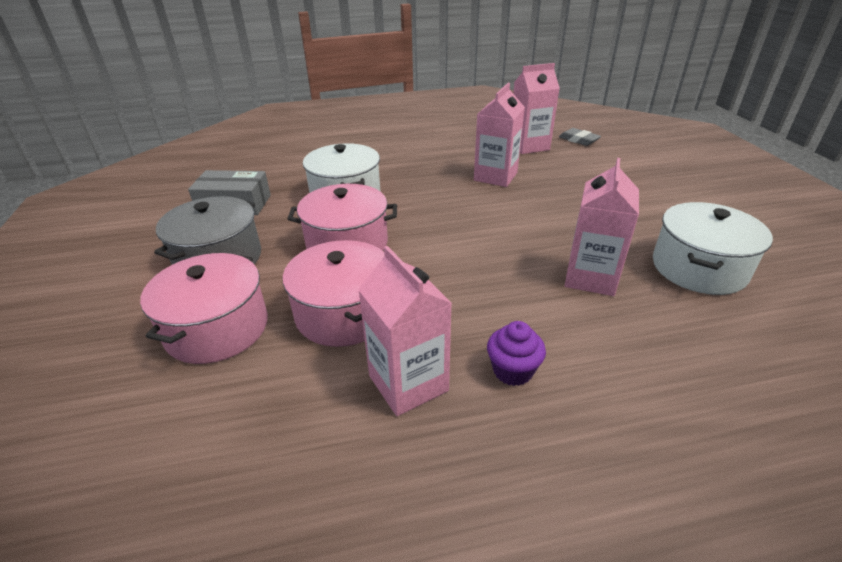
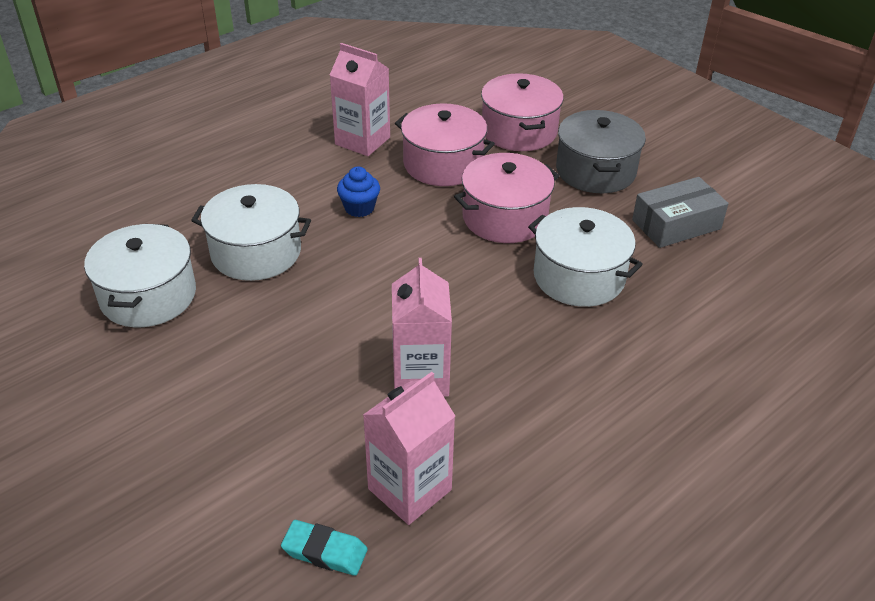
camera: 150 degrees right, 5 degrees up
(469, 291) = (359, 208): none -> blue cupcake
(512, 371) = (299, 165): purple cupcake -> none
(578, 140) = (325, 551): grey eraser -> turquoise eraser
(590, 277) = (256, 252): pink carton -> white pot

